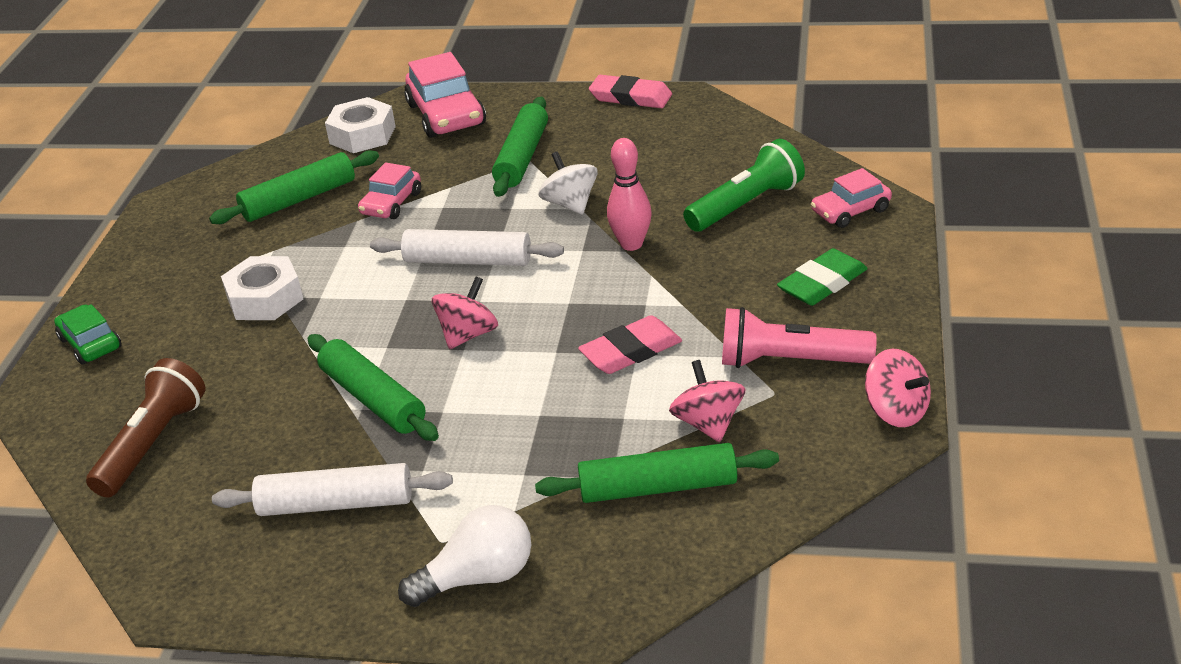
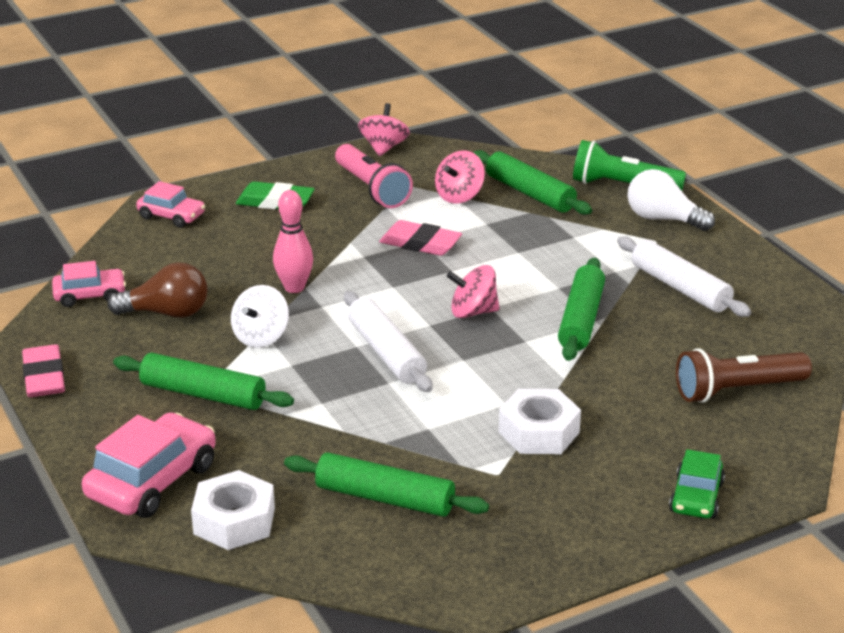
camera: 130 degrees left, 5 degrees down
(391, 203) = (341, 434): pink car -> pink car (90, 295)
(522, 157) = (203, 394): green rolling pin -> green rolling pin turned 45 degrees clockwise
(663, 168) = (166, 313): none -> brown light bulb
(746, 205) = (196, 258): green flashlight -> green flashlight (622, 186)

